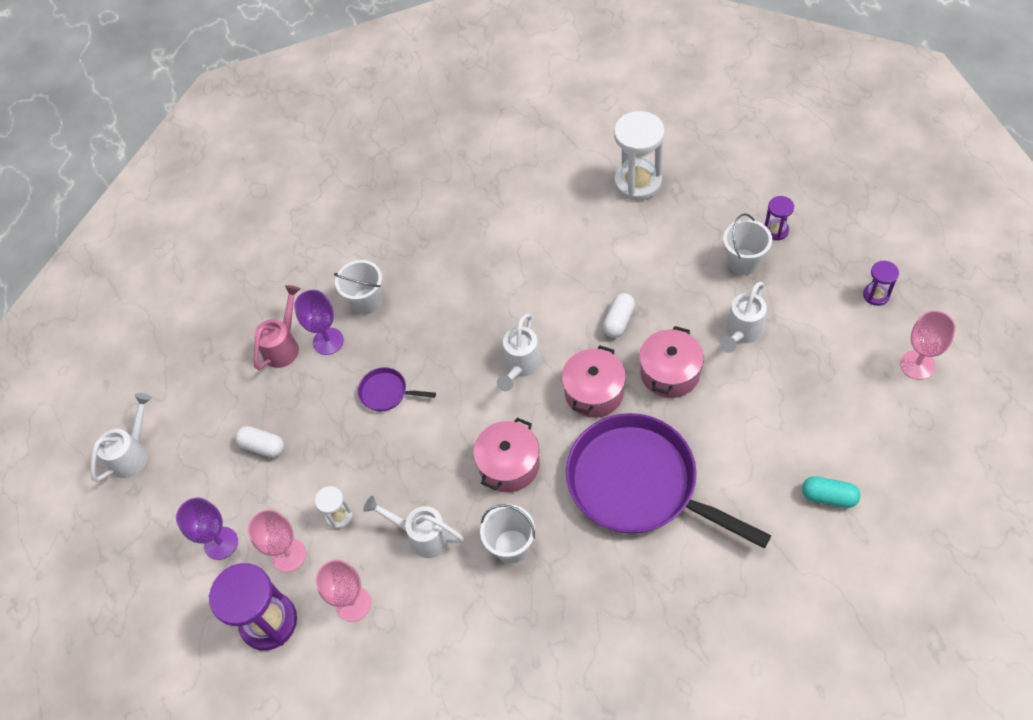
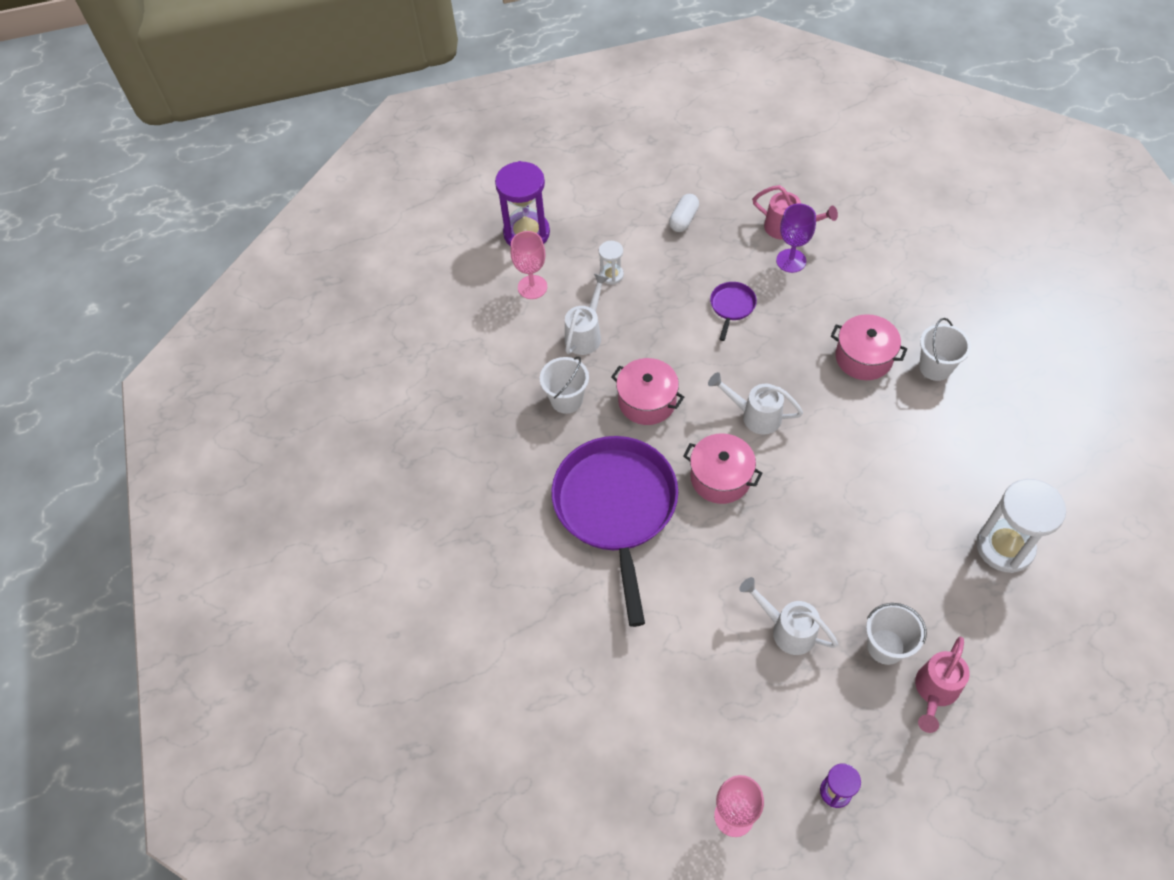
camera: 90 degrees right, 0 degrees up
(133, 453) = (685, 136): white watering can -> none
(221, 543) = (597, 198): purple goblet -> none
(289, 555) = (581, 243): pink goblet -> none
(366, 301) = (836, 289): white bucket -> white bucket (935, 367)
(618, 321) = (806, 508): white capsule -> none
(638, 483) = (616, 507): purple pan -> purple pan turned 45 degrees counterclockwise
(670, 373) = (739, 550): pink pot -> pink pot (863, 357)
(776, 230) = (934, 692): purple hourglass -> pink watering can
(828, 496) = (581, 681): turquoise capsule -> none

